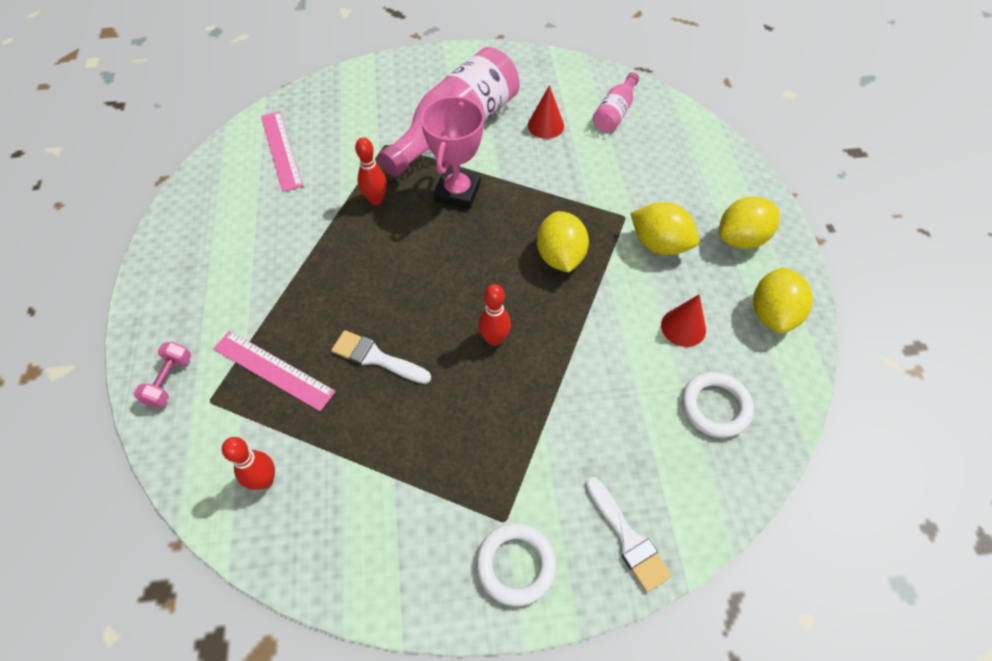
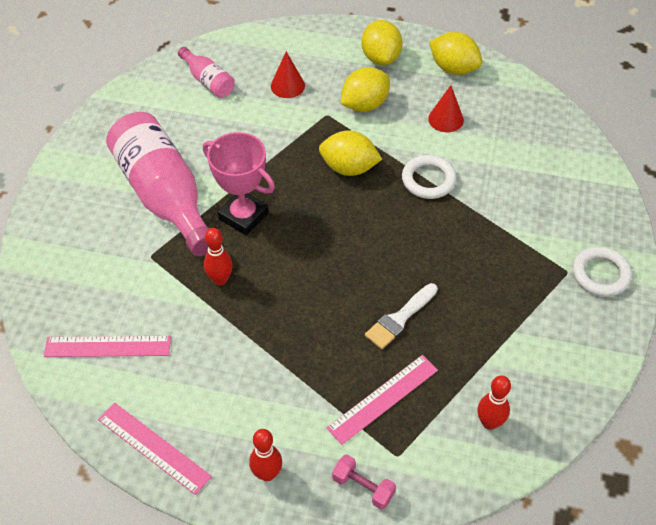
camera: 70 degrees left, 5 degrees down
(188, 213) = (154, 447): none -> pink ruler
(494, 339) = (412, 234): red bowling pin -> red bowling pin (267, 474)
(545, 125) = (196, 131): red cone -> red cone (287, 86)
(627, 538) = (597, 207): white brush -> none
(715, 407) = (516, 127): white ring -> white ring (428, 180)

